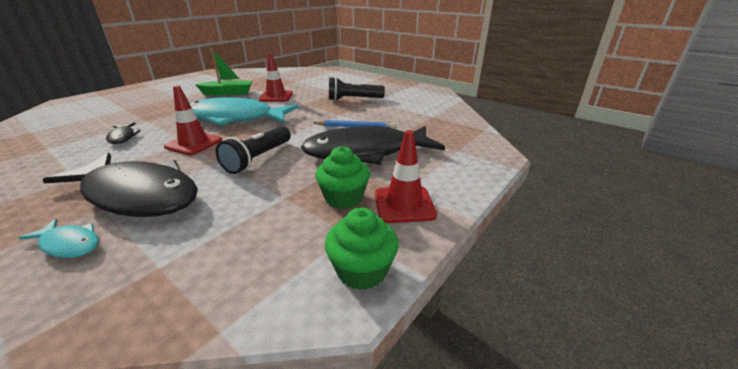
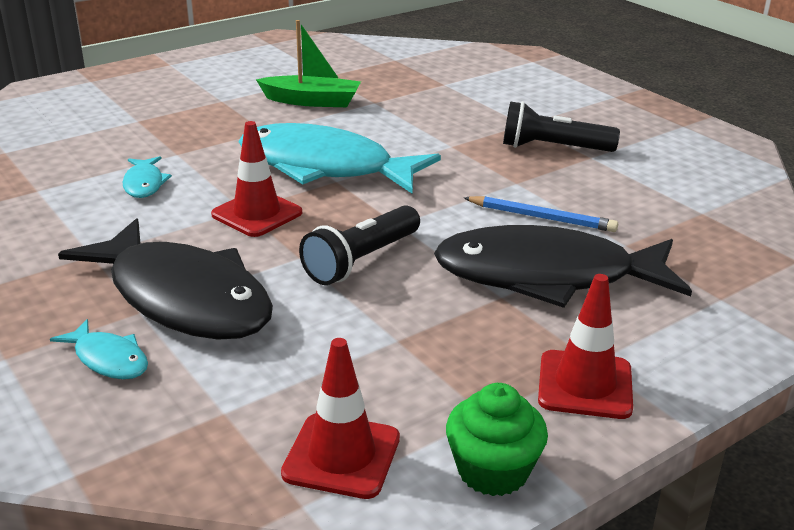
camera: 15 degrees right, 0 degrees up
(123, 137) = (144, 184): black fish -> turquoise fish
(276, 97) = (401, 122): red traffic cone -> red traffic cone (341, 456)
(344, 198) = (490, 357): green cupcake -> none

